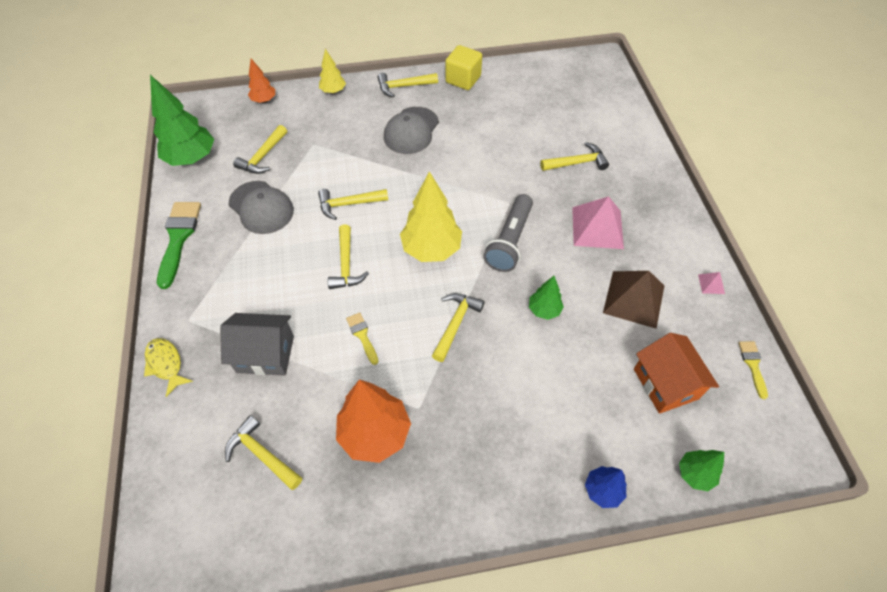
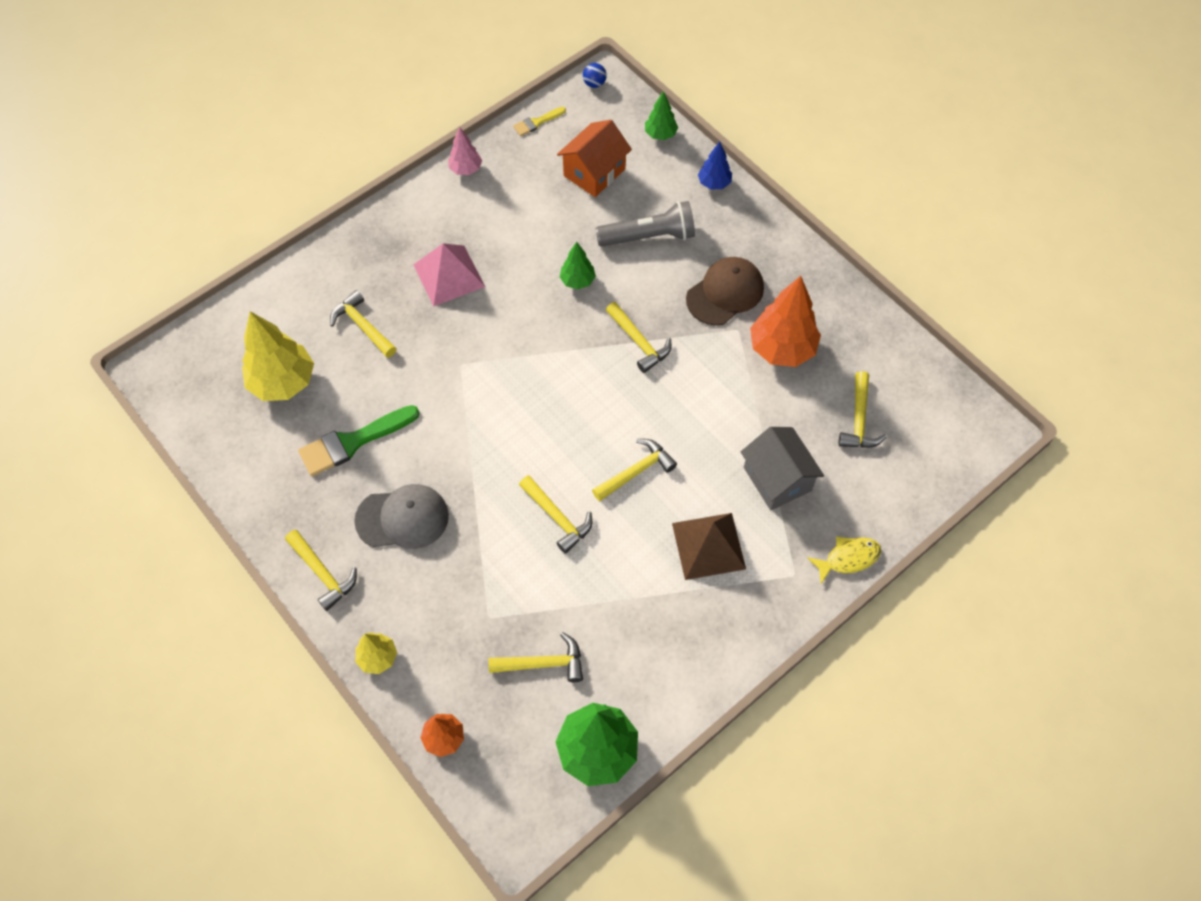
camera: 120 degrees left, 5 degrees up
(166, 364) = (848, 558): yellow fish -> yellow fish turned 135 degrees counterclockwise
(178, 238) = (714, 666): green brush -> green brush (353, 442)
(261, 207) = (619, 607): grey cap -> none
(362, 335) = (703, 410): yellow brush -> none
(431, 249) = (567, 405): yellow tree -> yellow tree (283, 382)
(455, 324) = (639, 342): yellow hammer -> yellow hammer turned 120 degrees counterclockwise
(463, 79) = (272, 509): yellow cube -> none
(463, 420) = (725, 293): none -> brown cap
(509, 241) = (513, 341): grey flashlight -> grey flashlight (649, 236)
(633, 299) = (520, 219): brown pyramid -> brown pyramid (708, 546)
(711, 284) = (466, 169): pink pyramid -> pink tree
(795, 446) = (594, 84): none -> blue ball

